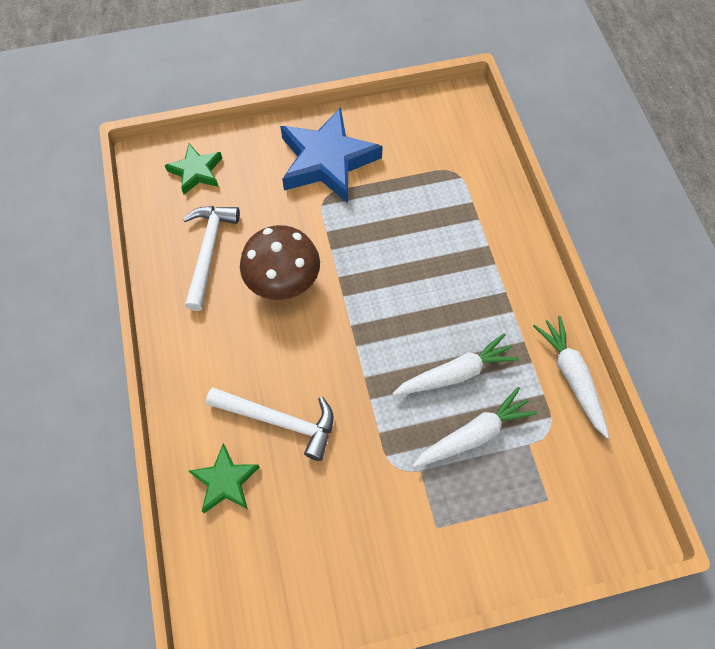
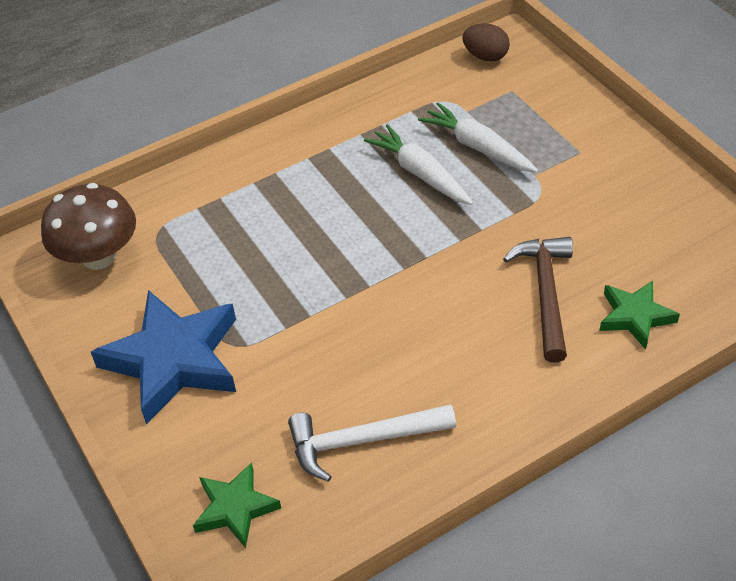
camera: 105 degrees left, 15 degrees down
(279, 421) = (546, 293): white hammer -> brown hammer
(283, 282) = (374, 347): brown mushroom -> brown mushroom (98, 256)
(571, 377) = (384, 96): white carrot -> none
(610, 495) = (485, 56): none -> brown egg

